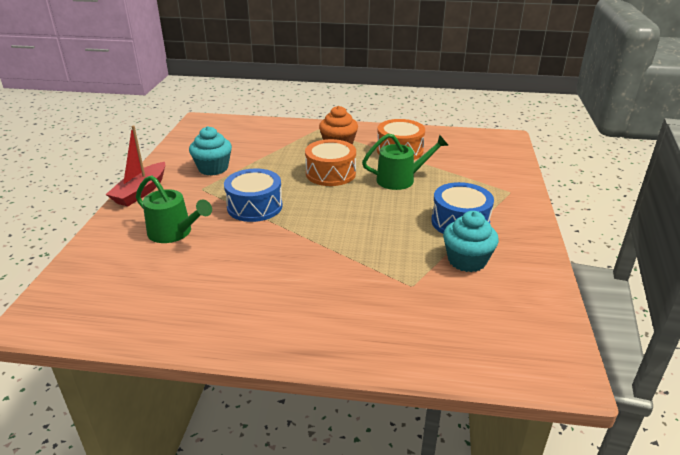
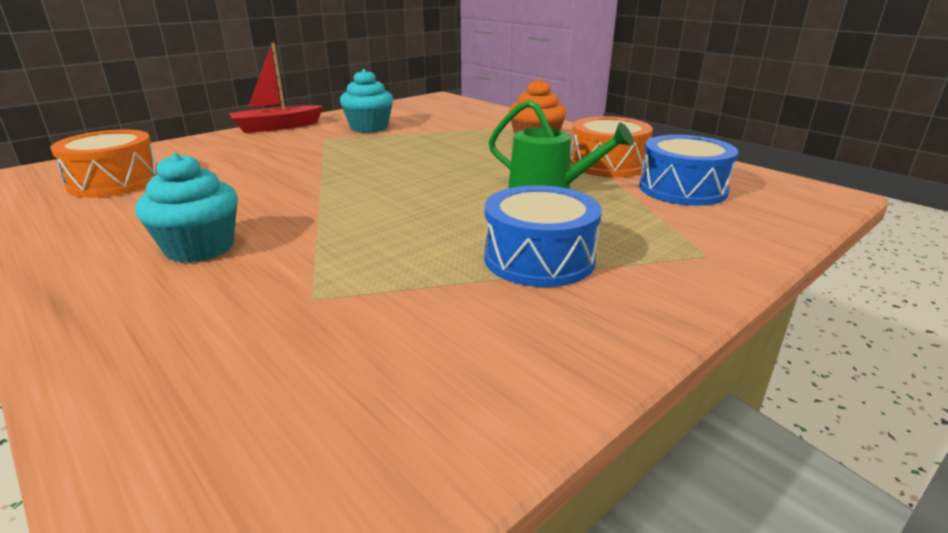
camera: 40 degrees right, 5 degrees down
(174, 232) = (227, 159): green watering can -> none
(254, 206) = (335, 163): blue drum -> blue drum (682, 189)
(330, 173) = (473, 161): orange drum -> orange drum (115, 182)
(467, 260) = (450, 306): turquoise cupcake -> turquoise cupcake (200, 248)

